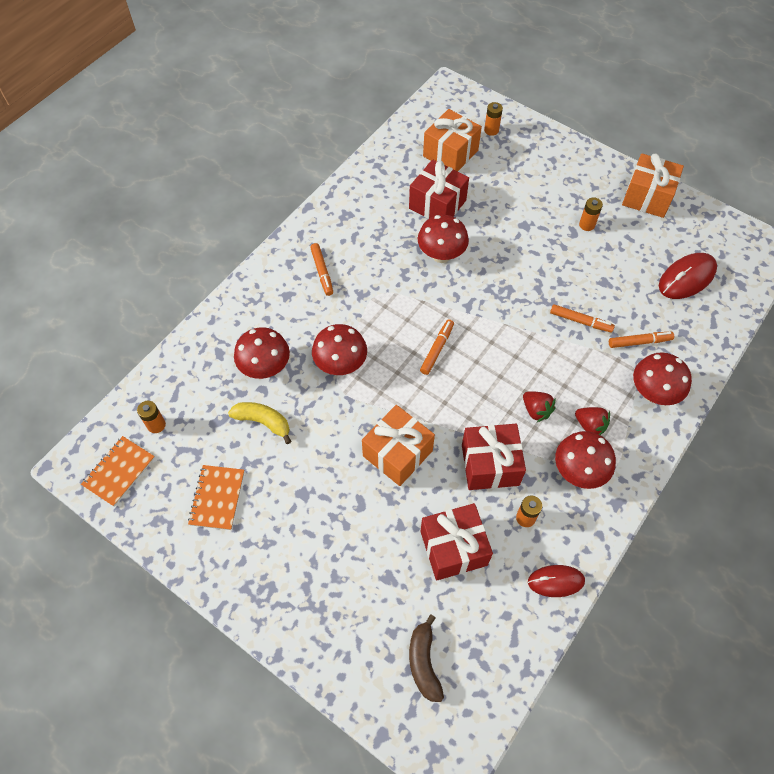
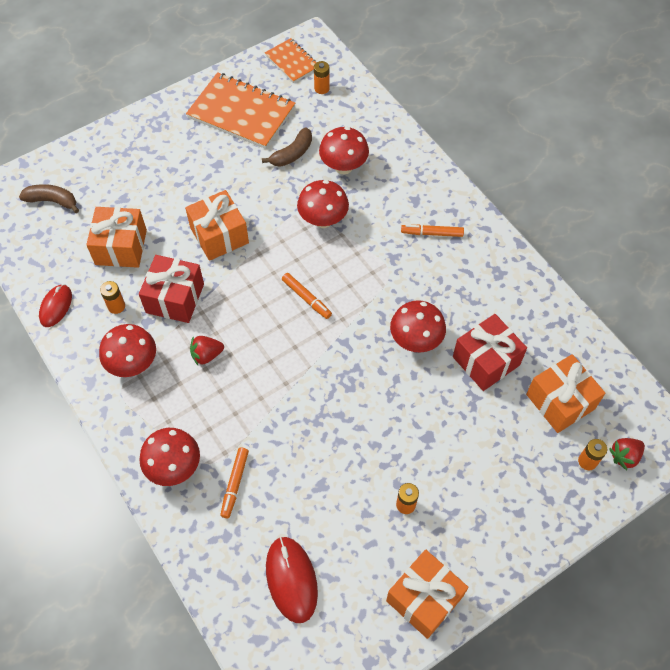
camera: 110 degrees right, 0 degrees up
(217, 498) = (241, 112): orange notebook -> orange notebook, size x1.80
(263, 422) = (292, 154): yellow banana -> brown banana
(453, 548) = (121, 247): red gift -> orange gift
(580, 321) = (283, 437): orange marker -> none
(590, 425) = (170, 394): red strawberry -> red strawberry (624, 456)

